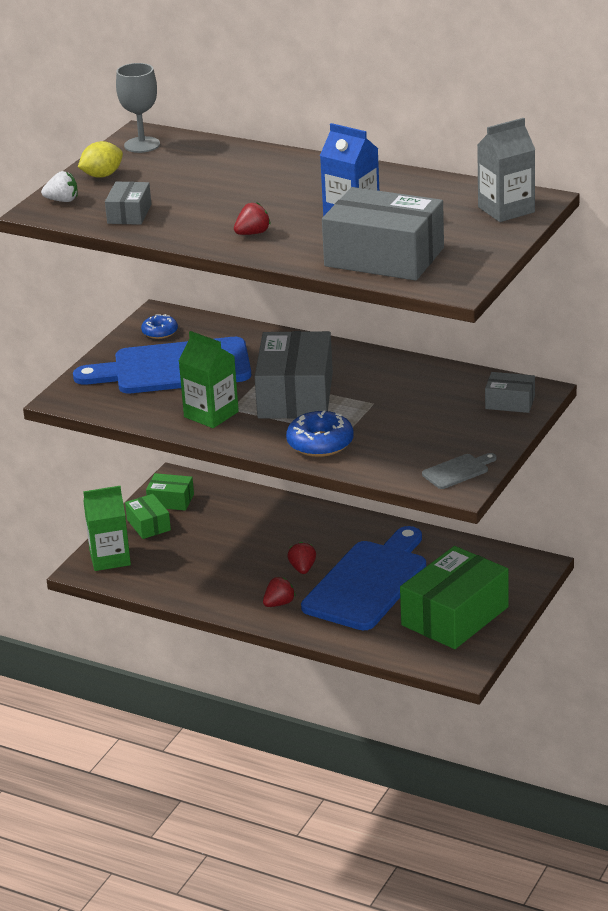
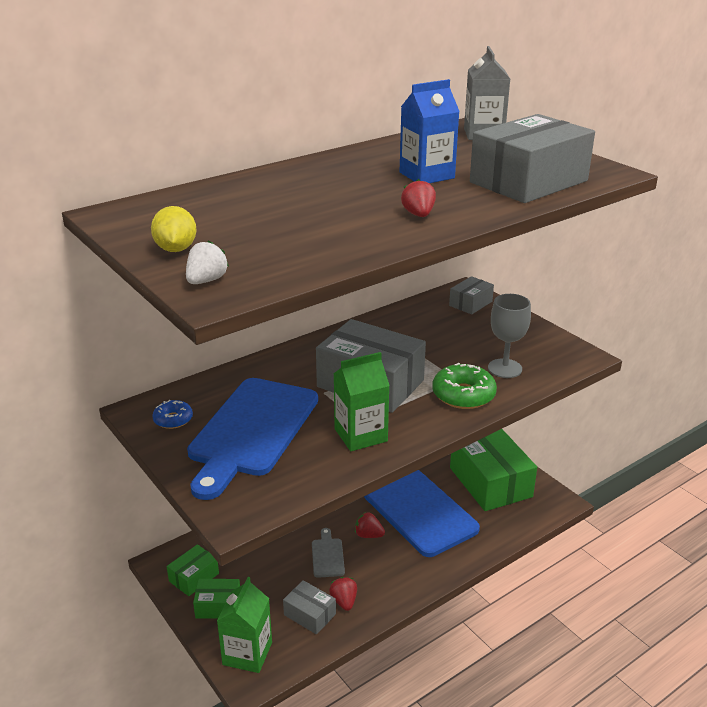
camera: 65 degrees left, 0 degrees up
(129, 214) = (295, 255): grey box -> grey box (310, 614)
(142, 145) = (135, 218): grey goblet -> grey goblet (505, 368)
(279, 603) = (408, 566): red strawberry -> red strawberry (344, 601)
(320, 443) = (463, 395): blue donut -> green donut
(457, 471) = (556, 350): grey cutting board -> grey cutting board (327, 556)

